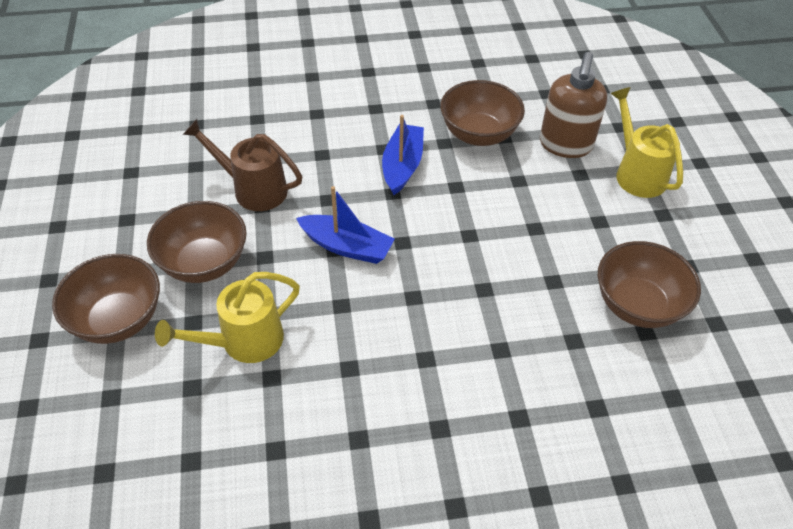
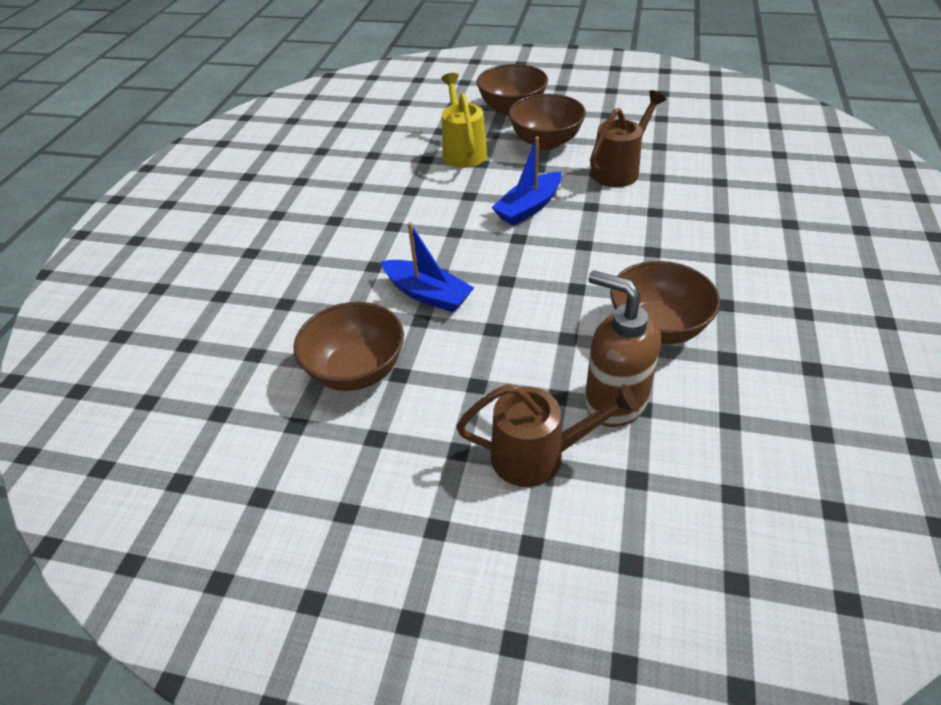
camera: 115 degrees right, 5 degrees down
(402, 166) = (621, 258): blue boat -> blue boat (428, 294)
(636, 172) = (539, 456): yellow watering can -> brown watering can

